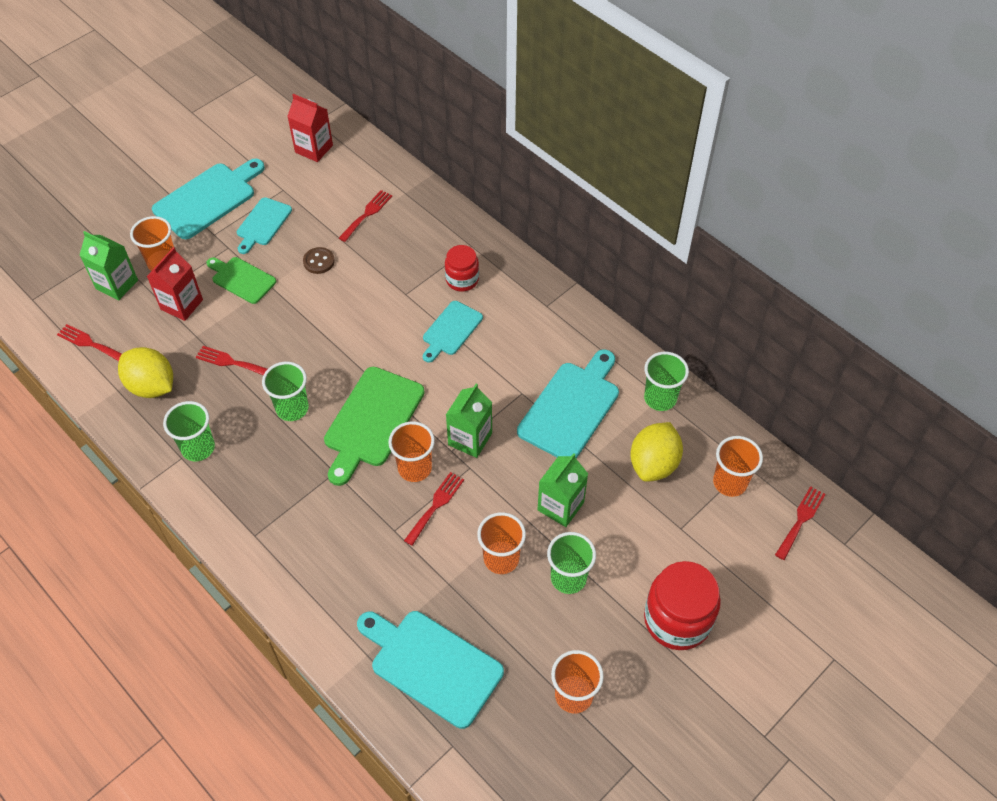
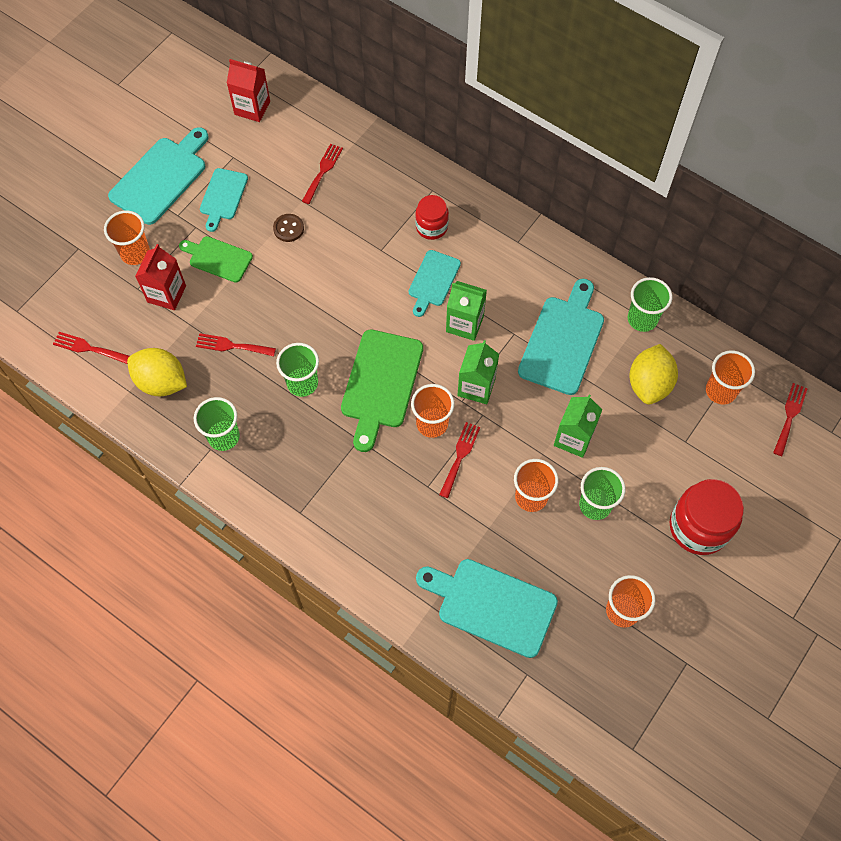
camera: 10 degrees left, 10 degrees up
(117, 284) = (96, 282): green carton -> green carton (464, 324)

